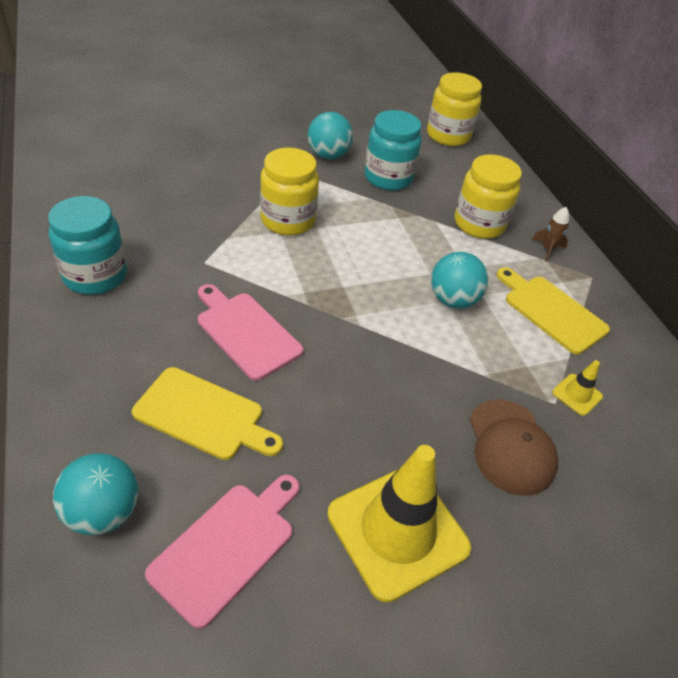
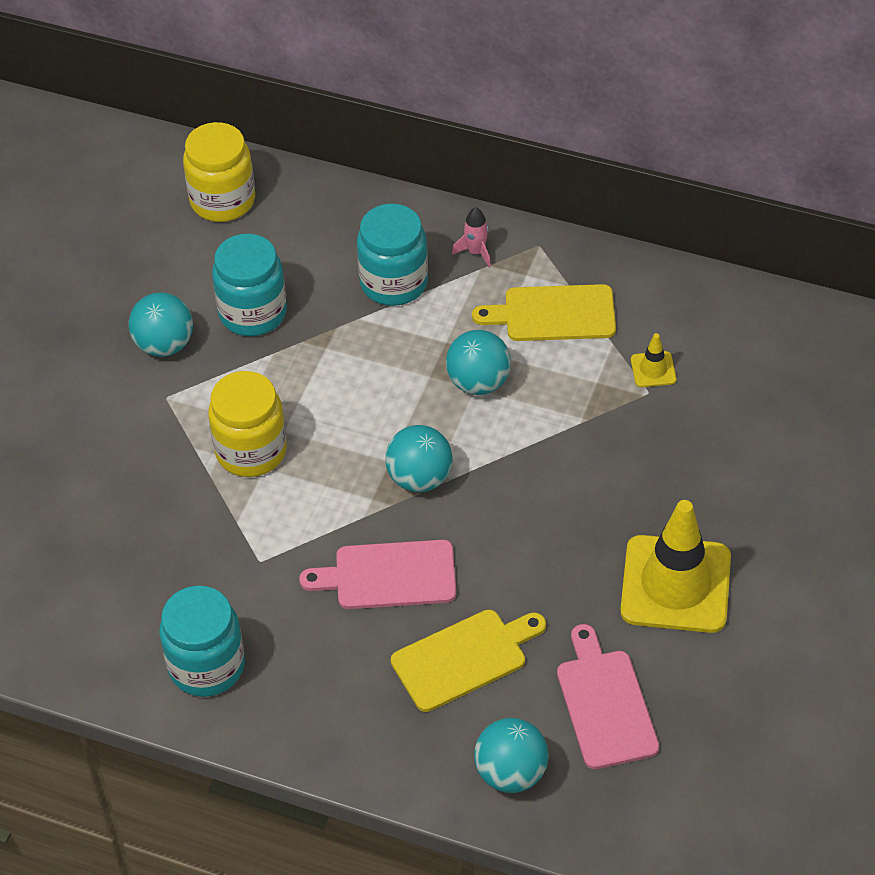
camera: 45 degrees left, 5 degrees up
(344, 308) = (419, 478): none -> turquoise ball
(479, 224) = (394, 283): yellow jar -> turquoise jar
(511, 447) = (664, 456): brown cap -> none
(547, 249) = (476, 252): brown rocket -> pink rocket

